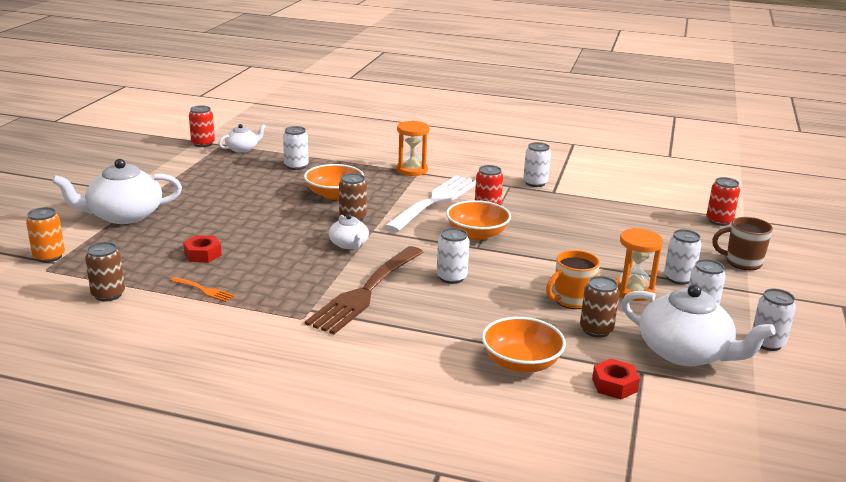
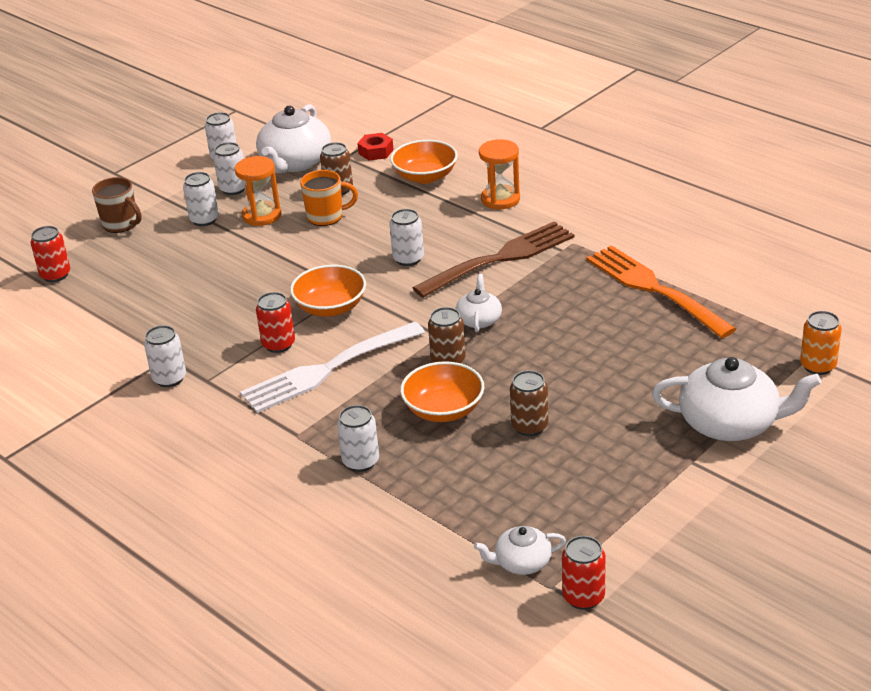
camera: 150 degrees left, 10 degrees up
(108, 294) = (749, 301): brown can -> brown can (529, 426)
(203, 254) = (644, 336): red nut -> none
(204, 290) = (654, 289): orange fork -> orange fork, size x2.49
(296, 166) = (459, 489): white can -> white can (361, 461)
(412, 170) = (301, 442): orange hourglass -> orange hourglass (500, 199)
(685, 352) = (295, 162): white teapot -> white teapot turned 135 degrees counterclockwise

